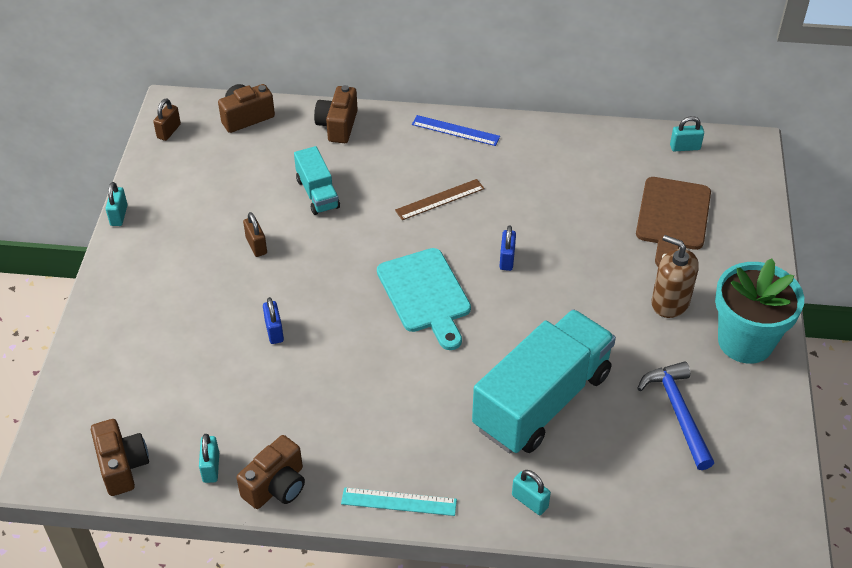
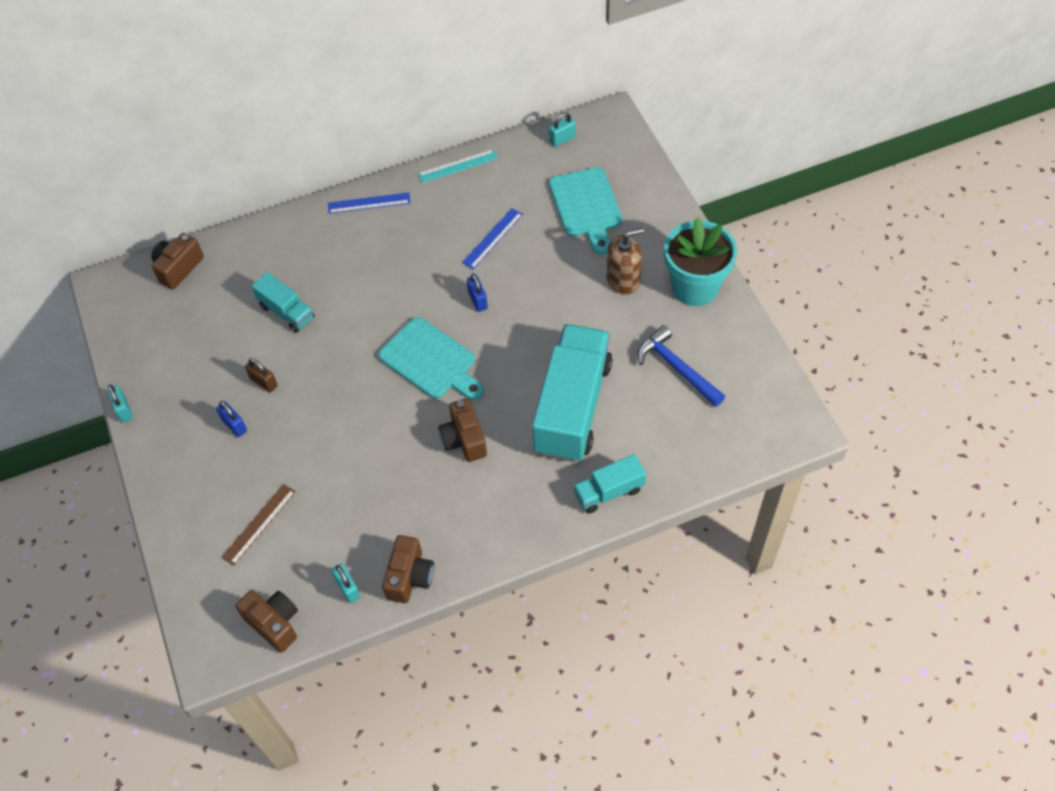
camera: 25 degrees left, 10 degrees up
(169, 131) = (116, 311): brown padlock -> none
(274, 331) = (327, 450): blue padlock -> blue padlock (234, 425)
(338, 126) = (265, 241): brown camera -> brown camera (464, 439)
(399, 502) = (512, 541): turquoise ruler -> turquoise ruler (458, 166)
(440, 199) = (393, 272): brown ruler -> brown ruler (259, 524)
(530, 501) = (609, 492): turquoise padlock -> turquoise truck
(557, 209) = (492, 238): none -> blue ruler
(670, 302) = (623, 280): brown soap dispenser -> brown soap dispenser turned 150 degrees clockwise
(672, 218) = (586, 206): brown cutting board -> turquoise cutting board

